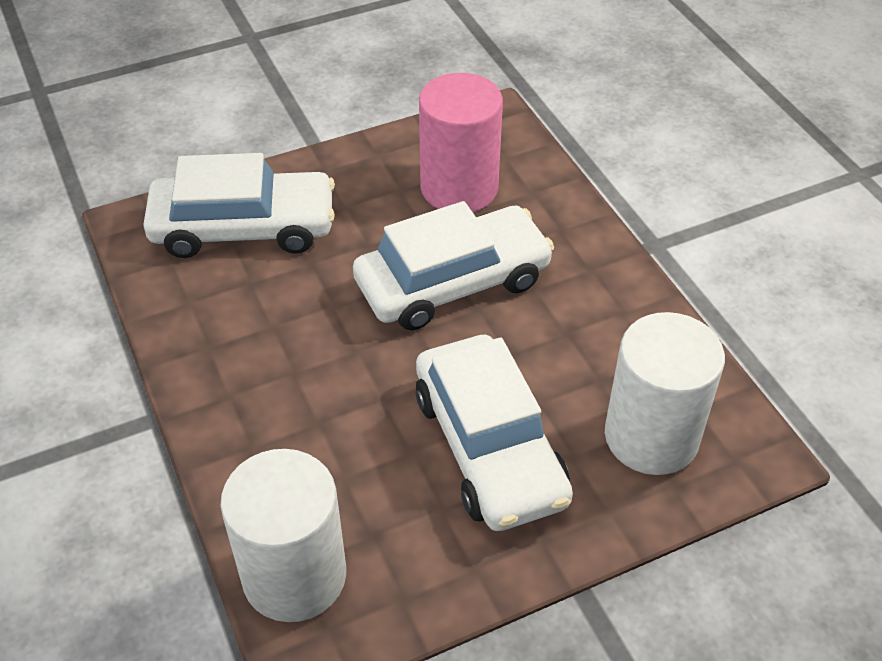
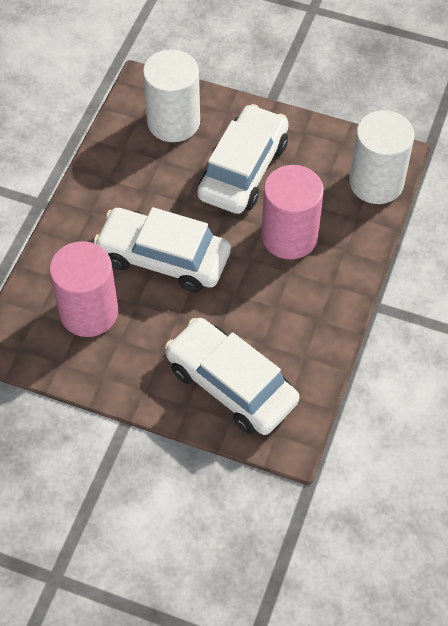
camera: 135 degrees left, 10 degrees up
(338, 410) = (289, 236): none -> pink cylinder

